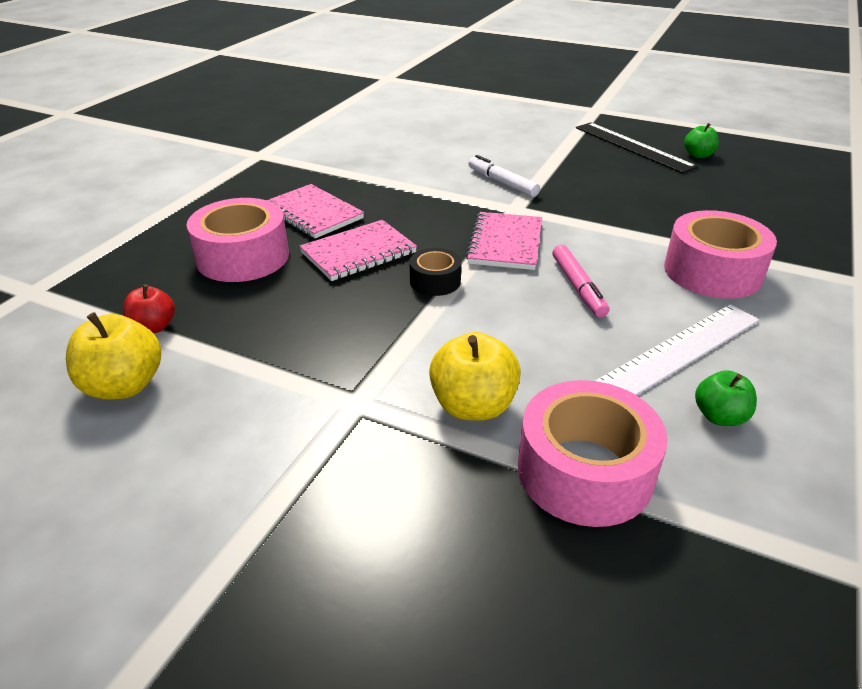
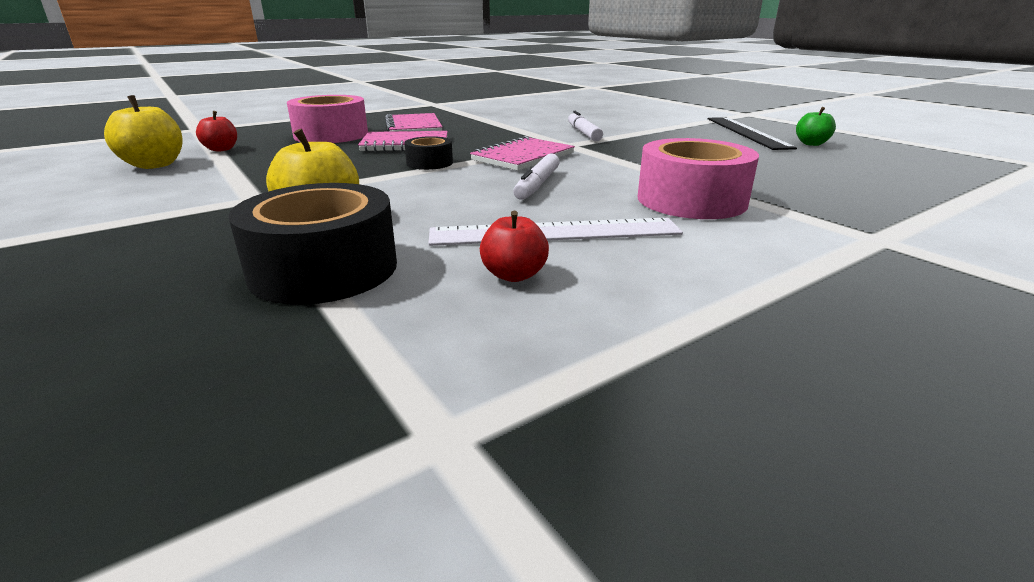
camera: 30 degrees right, 10 degrees down
(578, 287) = (537, 184): pink marker -> white marker
(584, 471) = (324, 269): pink tape -> black tape
(719, 416) = (514, 275): green apple -> red apple

